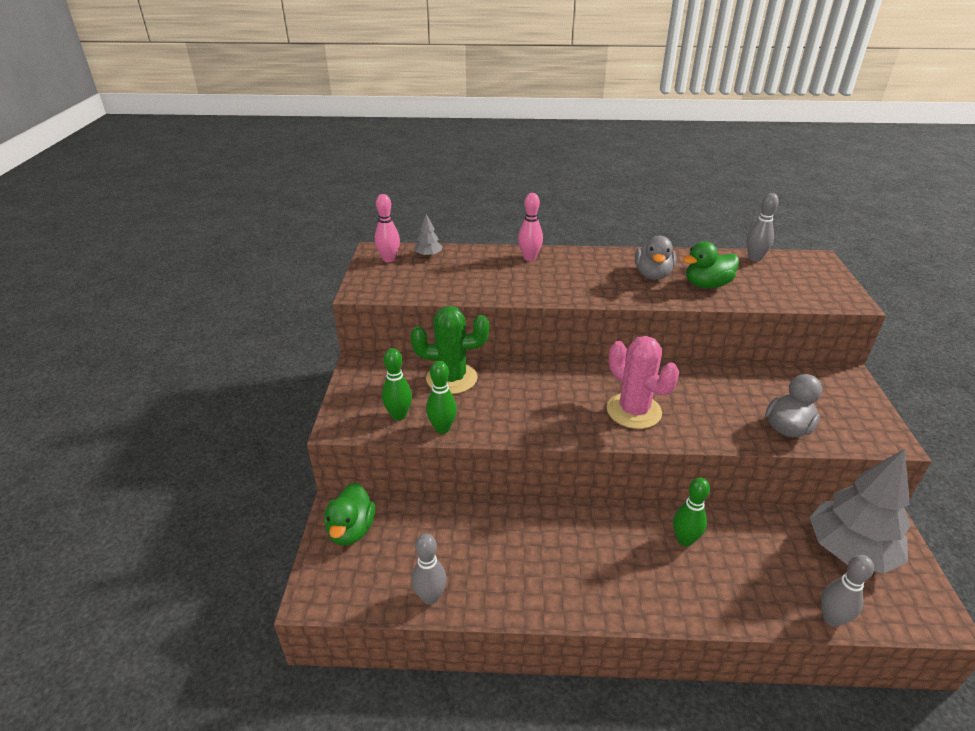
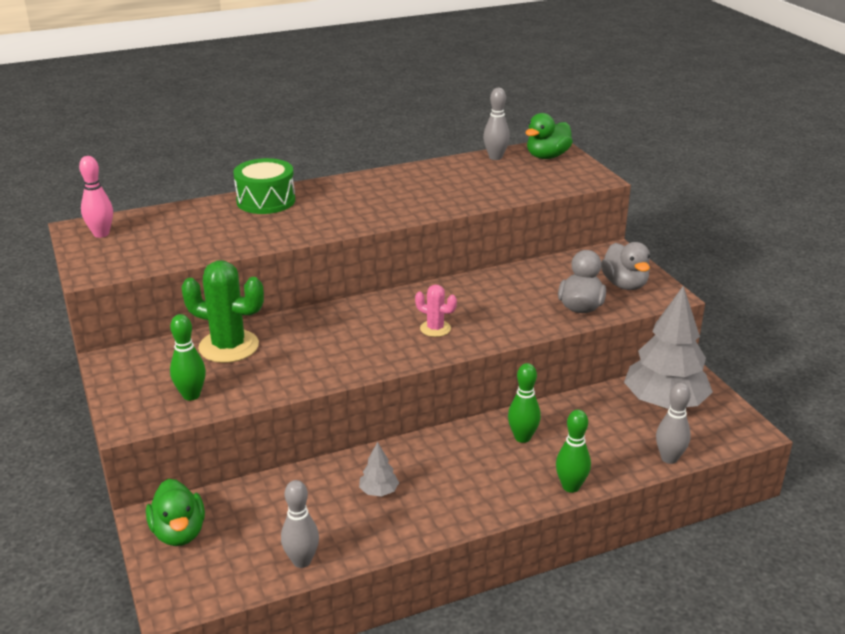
camera: 25 degrees left, 5 degrees down
(428, 255) = (147, 221): grey tree -> grey tree (379, 491)
(442, 428) = (248, 394): green bowling pin -> green bowling pin (570, 487)
(451, 378) = (229, 346): green cactus -> green cactus turned 45 degrees clockwise
(529, 258) = (266, 201): pink bowling pin -> green drum
(633, 411) = (435, 328): pink cactus -> pink cactus, size x0.53
(652, 275) = (405, 192): grey duck -> grey duck (624, 284)
(707, 285) = (462, 191): green duck -> green duck (547, 156)

